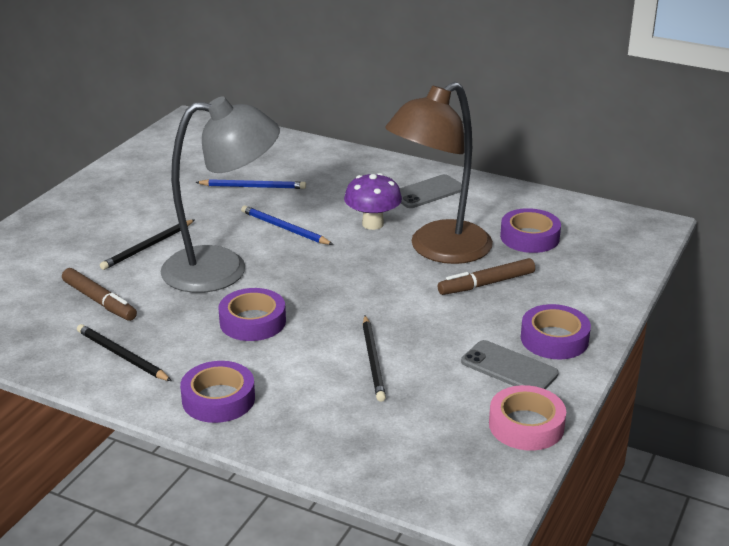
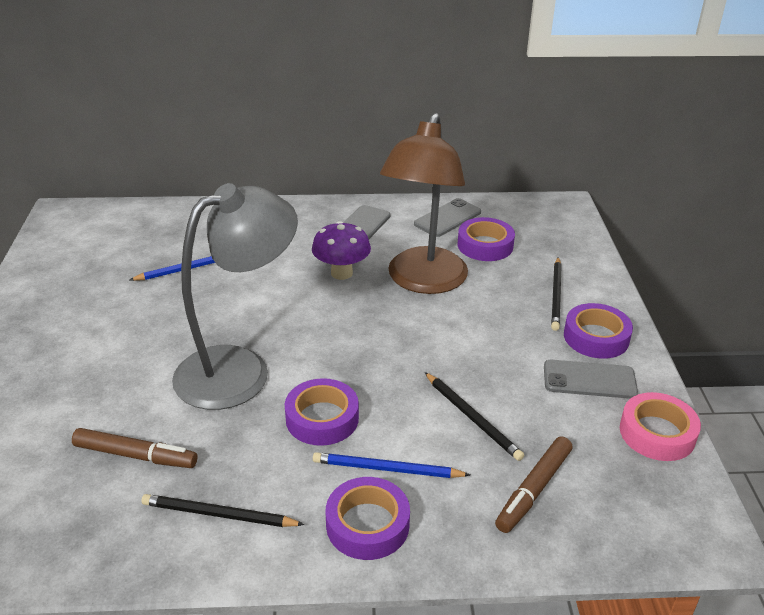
camera: 30 degrees left, 5 degrees up
(148, 247) = (136, 370): black pencil -> black pencil (556, 295)
(284, 228) = (262, 303): blue pencil -> blue pencil (387, 469)
(486, 284) = (493, 302): brown marker -> brown marker (533, 490)
(517, 206) = (447, 218): none -> grey phone

